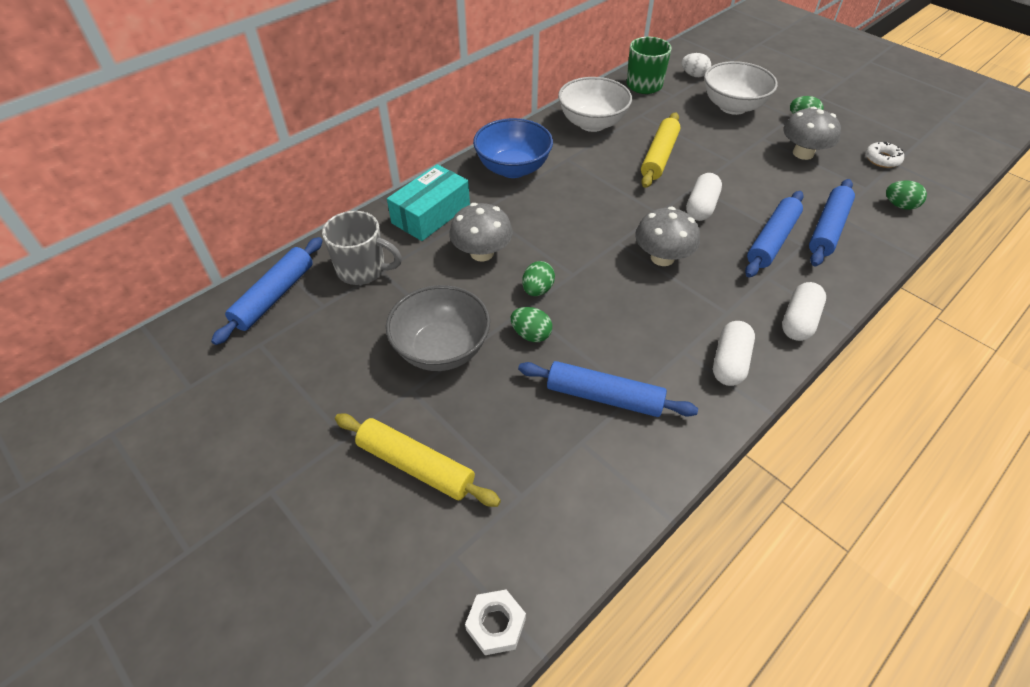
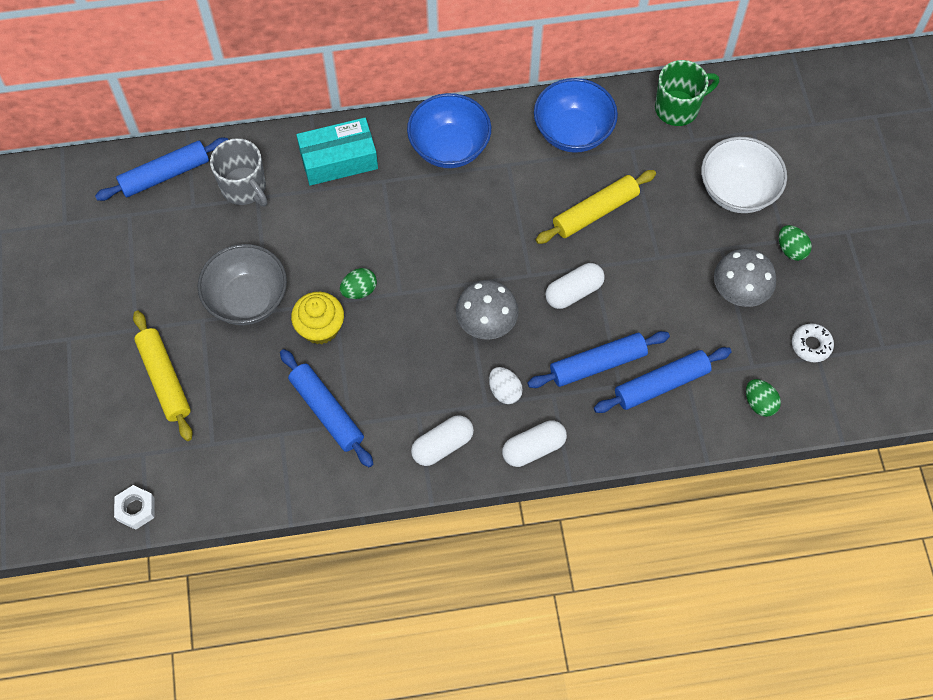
camera: 35 degrees right, 15 degrees up
(482, 253) = (346, 227): grey mushroom -> none
(531, 334) = (320, 327): green egg -> yellow cupcake
(592, 123) = (573, 132): white bowl -> blue bowl
(694, 75) = (745, 123): white egg -> white egg (504, 391)

